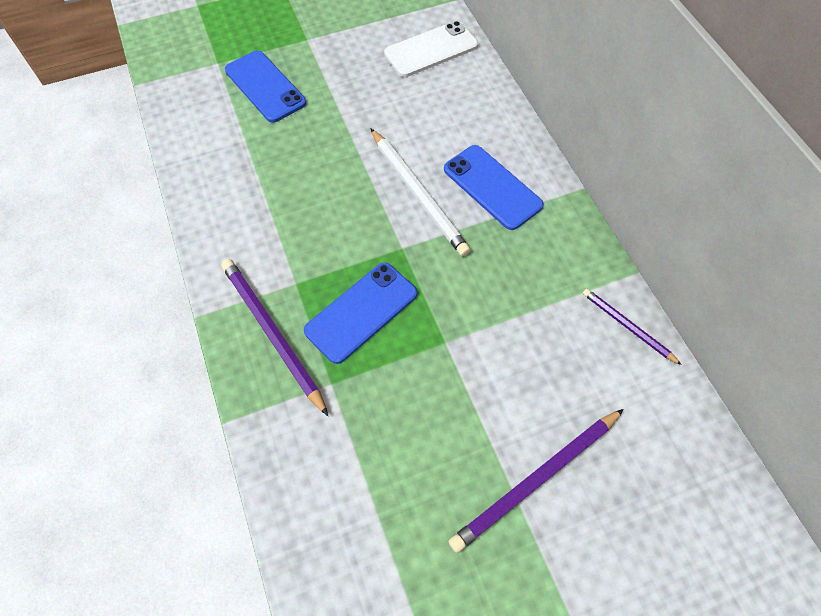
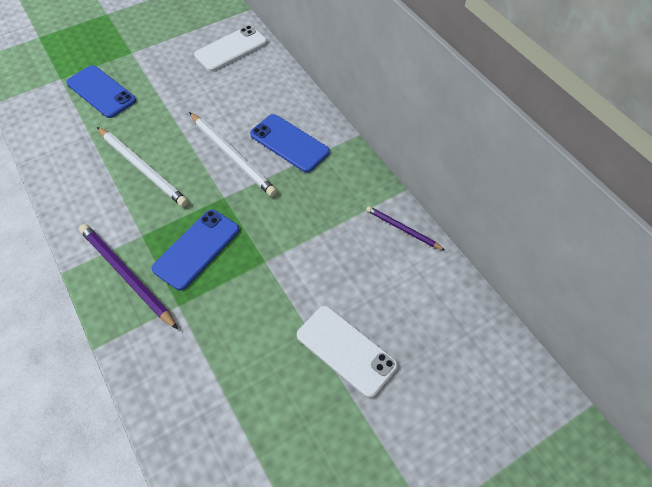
camera: 10 degrees left, 5 degrees down
(305, 194) = (142, 168): none -> white pencil
(536, 480) = (346, 350): purple pencil -> white phone

